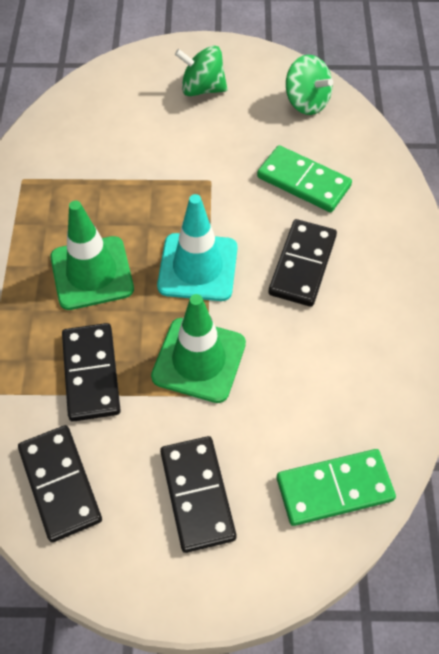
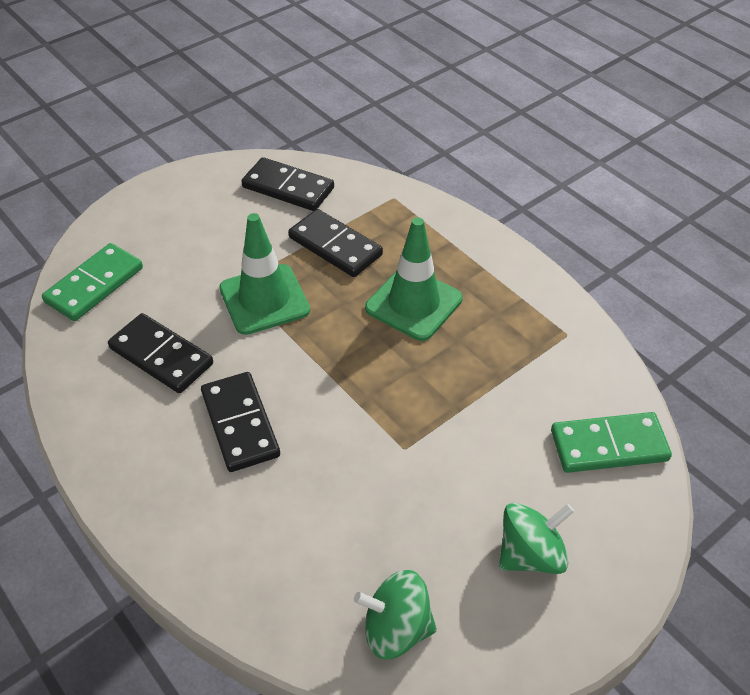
camera: 140 degrees right, 10 degrees down
(197, 495) = (192, 230): black domino -> black domino (161, 356)
(198, 267) = (333, 362): turquoise traffic cone -> none
(303, 181) = (309, 513): green domino -> green domino (609, 446)

